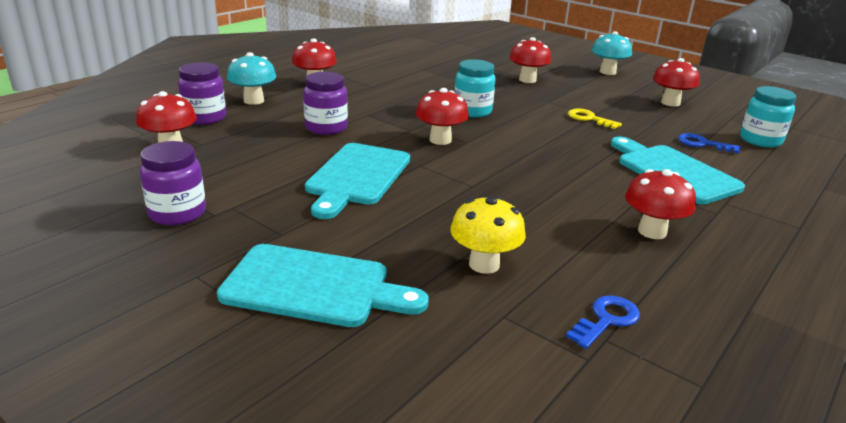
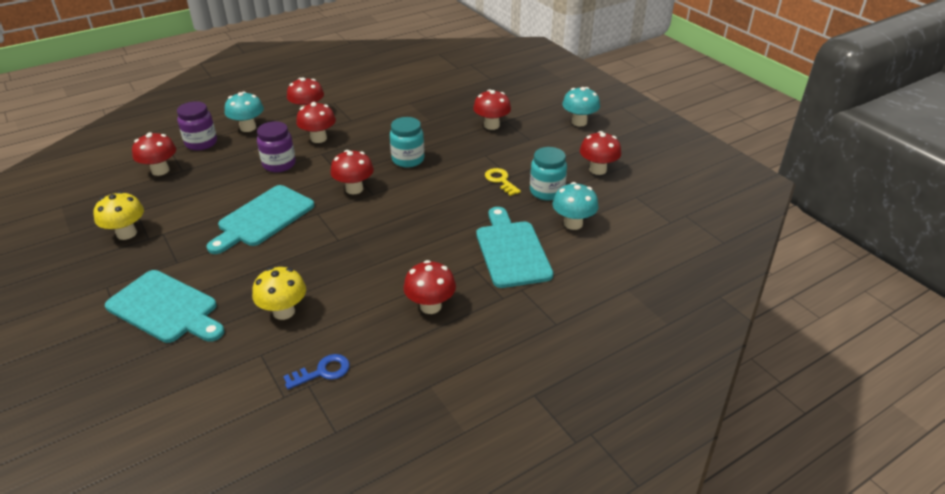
camera: 20 degrees right, 10 degrees up
(177, 213) = (126, 233): purple jar -> yellow mushroom
(351, 103) = (318, 138): none -> red mushroom
(703, 144) = (573, 224): blue key -> turquoise mushroom
(760, 140) = (633, 227): turquoise jar -> turquoise jar (546, 191)

